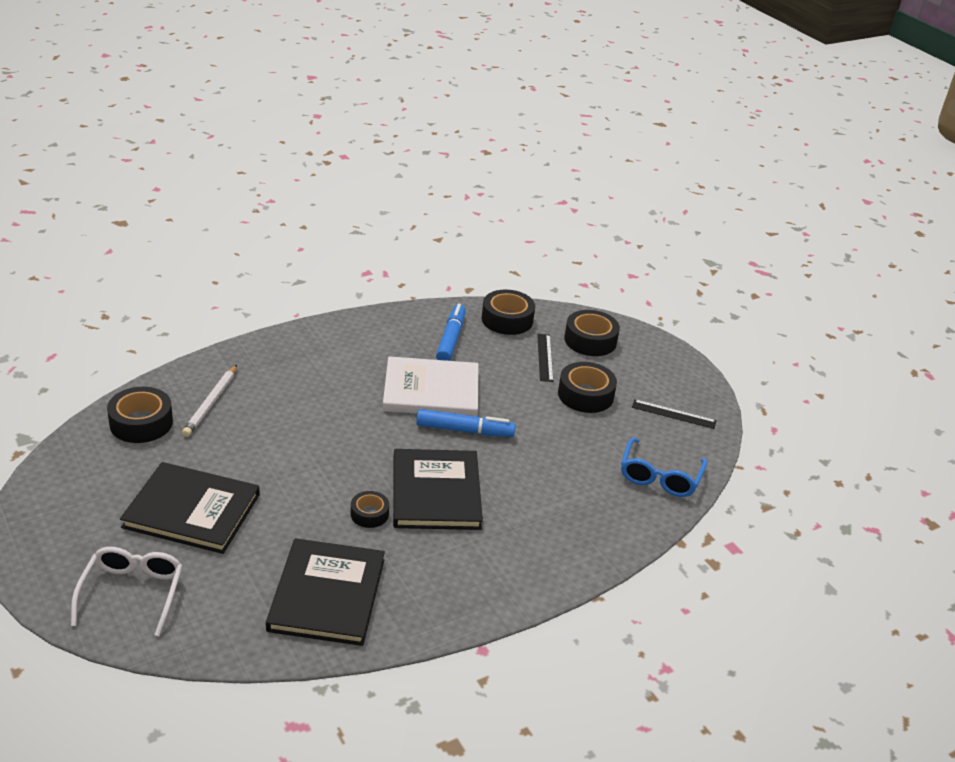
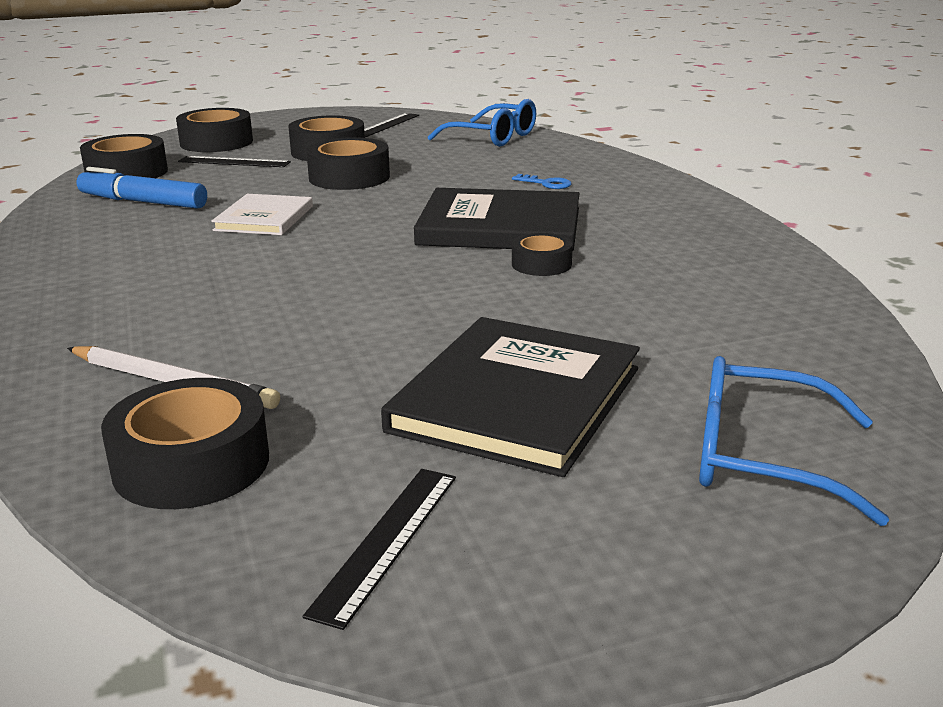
camera: 75 degrees left, 10 degrees down
(81, 481) = (387, 541): none -> black ruler
(132, 593) = (760, 458): white glasses -> blue glasses
(327, 594) = (720, 295): black book -> none
(431, 391) = (264, 218): white book -> white book, size x0.59
(464, 430) = (369, 206): blue marker -> none
(525, 413) = (349, 177): none -> black tape
(538, 512) = (546, 184): none -> blue key

